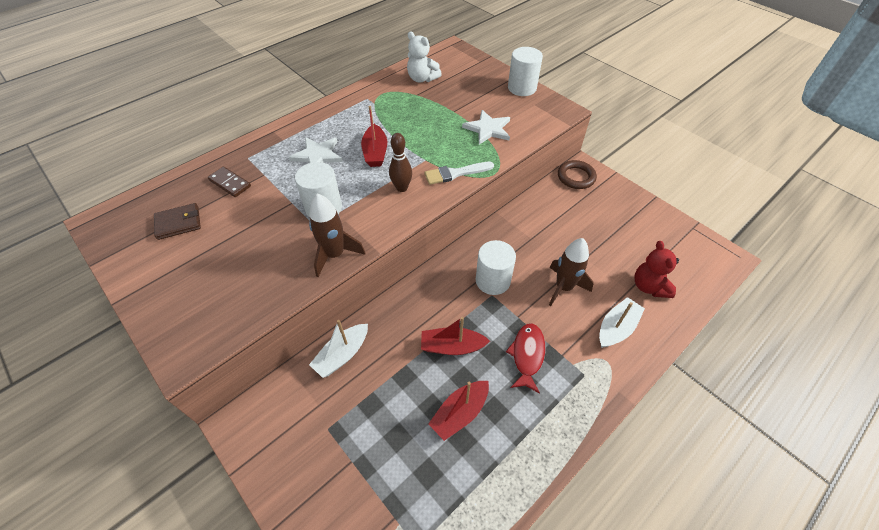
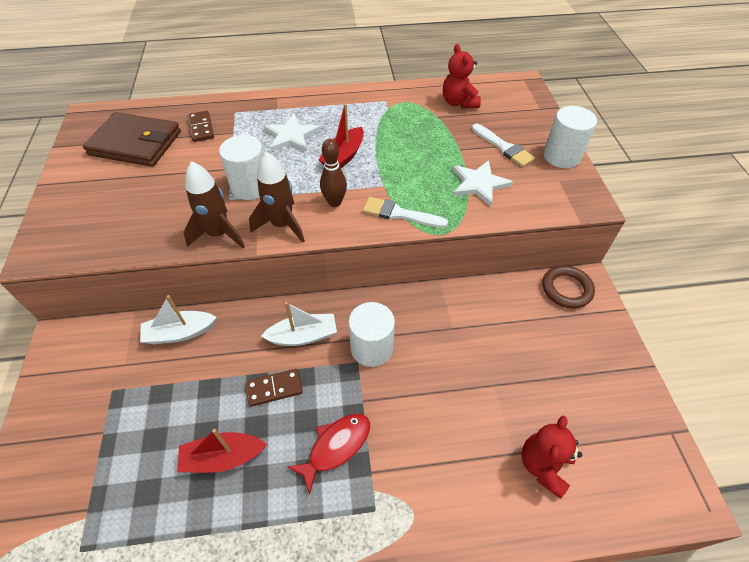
camera: 35 degrees right, 0 degrees up
(178, 223) = (135, 143): brown wallet -> brown wallet, size x1.83
(422, 79) = (459, 103): white teddy bear -> red teddy bear
(452, 346) = (274, 388): red boat -> brown domino
(481, 97) = (504, 147): none -> white brush
(563, 287) = (439, 401): brown rocket -> brown rocket (282, 225)
(616, 328) = (458, 486): white boat -> white boat (303, 336)

